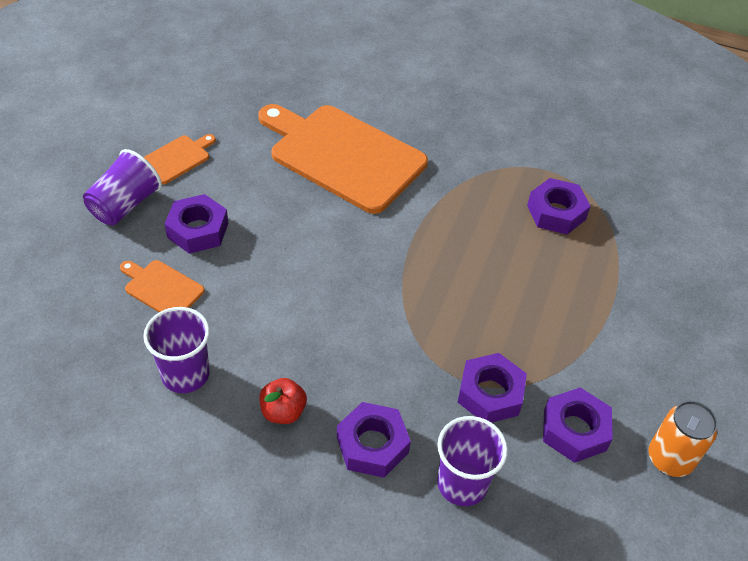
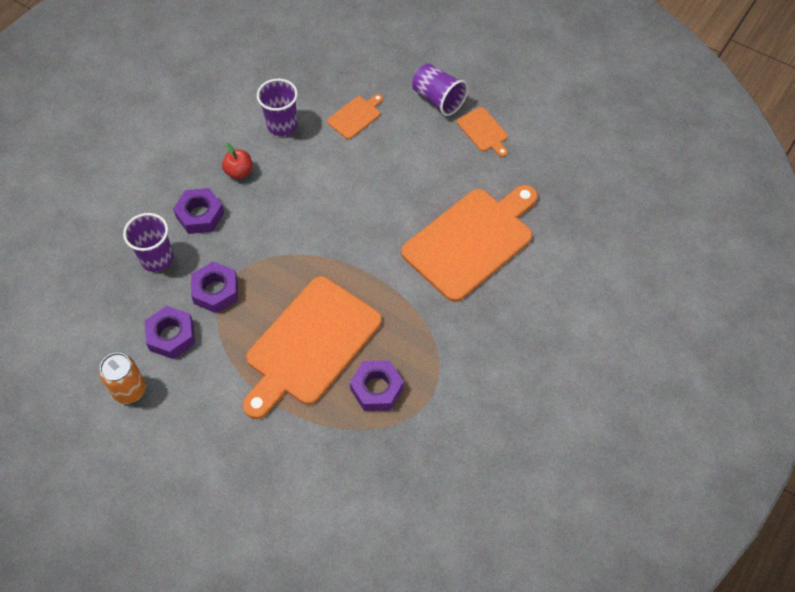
camera: 105 degrees right, 10 degrees up
(198, 230) = (405, 139): purple nut -> none
(527, 278) = (310, 345): none -> orange cutting board

